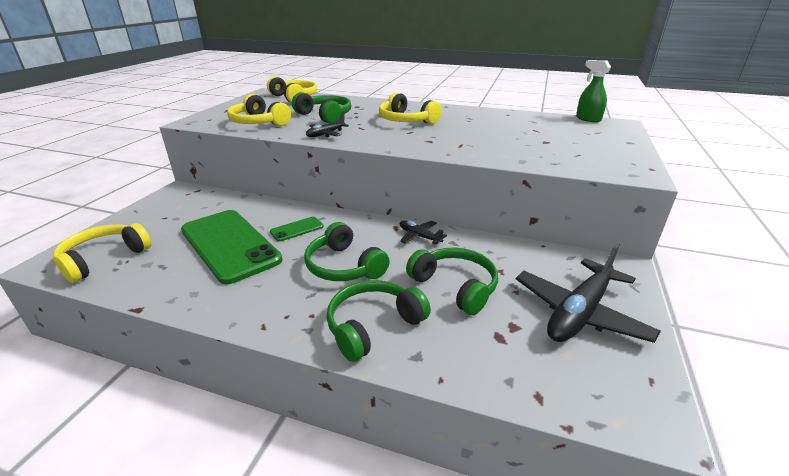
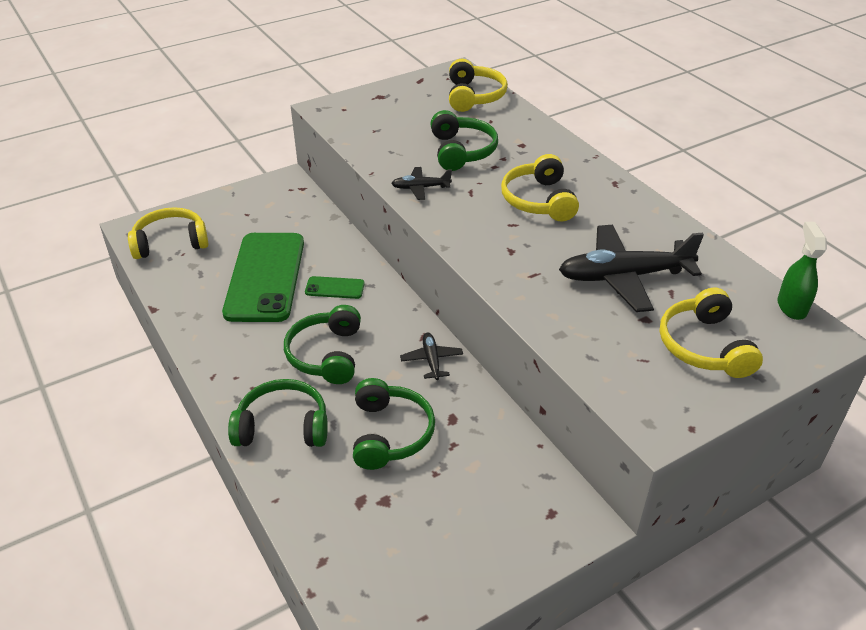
camera: 40 degrees right, 10 degrees up
(258, 122) = (382, 136): yellow headphones -> yellow headphones (704, 346)
(579, 312) = (459, 529): black plane -> black plane (624, 276)

